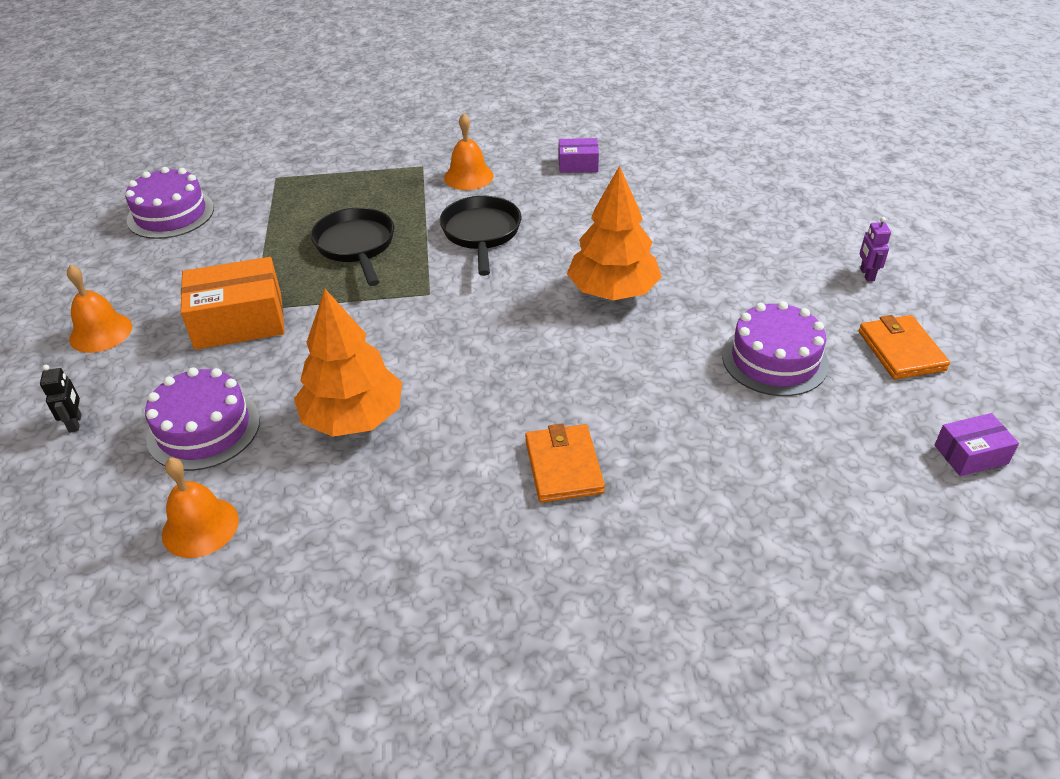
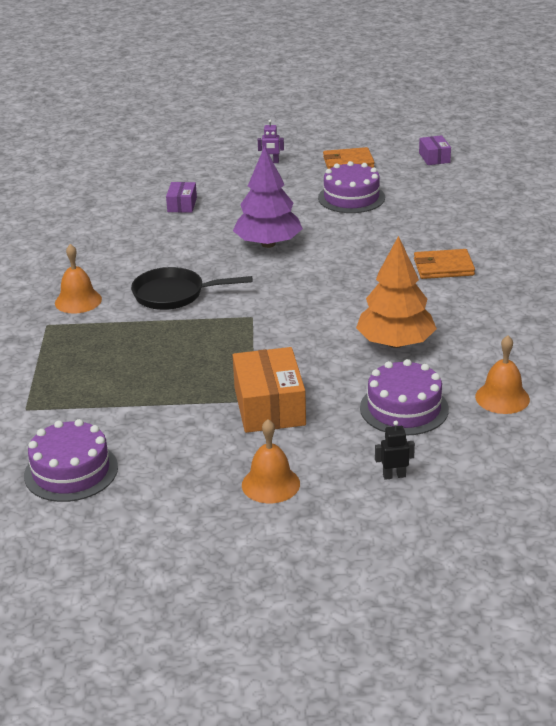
camera: 85 degrees left, 10 degrees down
(356, 246) = (171, 354): black pan -> none
(578, 164) = (83, 250): purple box -> purple box (182, 205)
(613, 291) = (268, 244): orange tree -> purple tree

